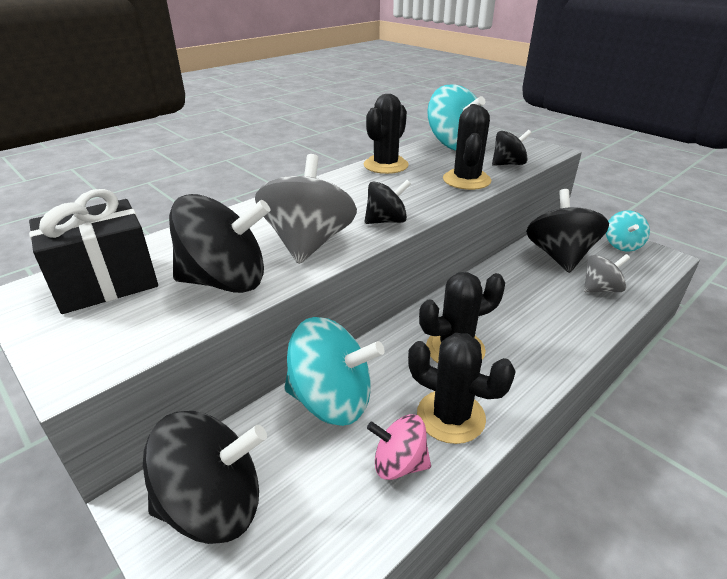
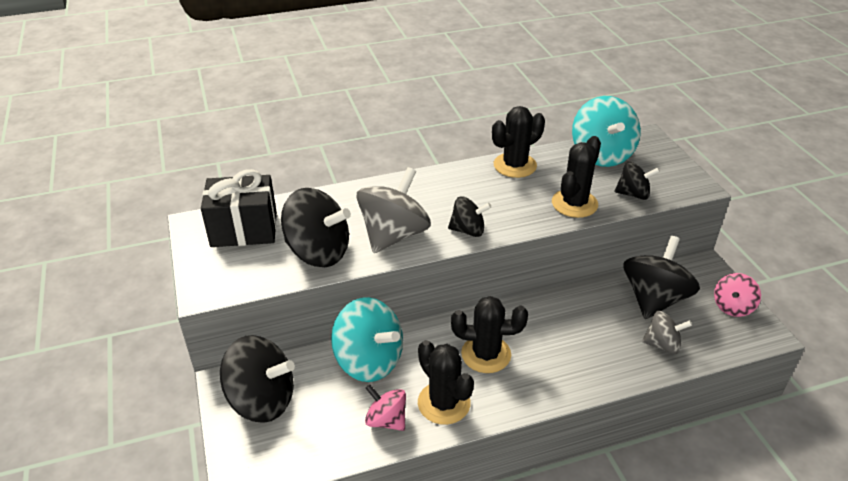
camera: 25 degrees right, 5 degrees up
(622, 245) = (732, 307): turquoise spinning top -> pink spinning top

